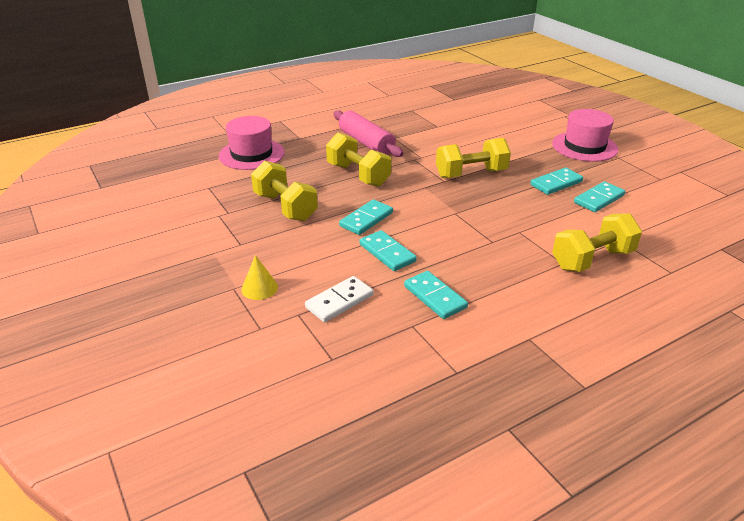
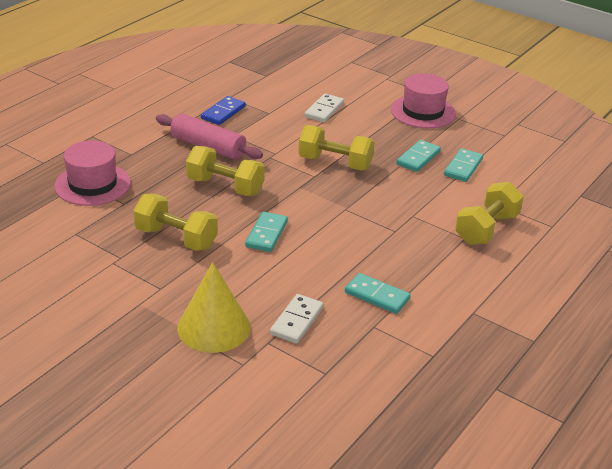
camera: 25 degrees left, 0 degrees up
(259, 288) = (214, 327): yellow cone -> yellow cone, size x2.00
(387, 253) = (309, 264): turquoise domino -> none
(398, 120) = (223, 113): none -> blue domino
(471, 174) = (335, 163): yellow dumbbell -> yellow dumbbell turned 60 degrees clockwise
(489, 131) = (324, 110): none -> white domino

